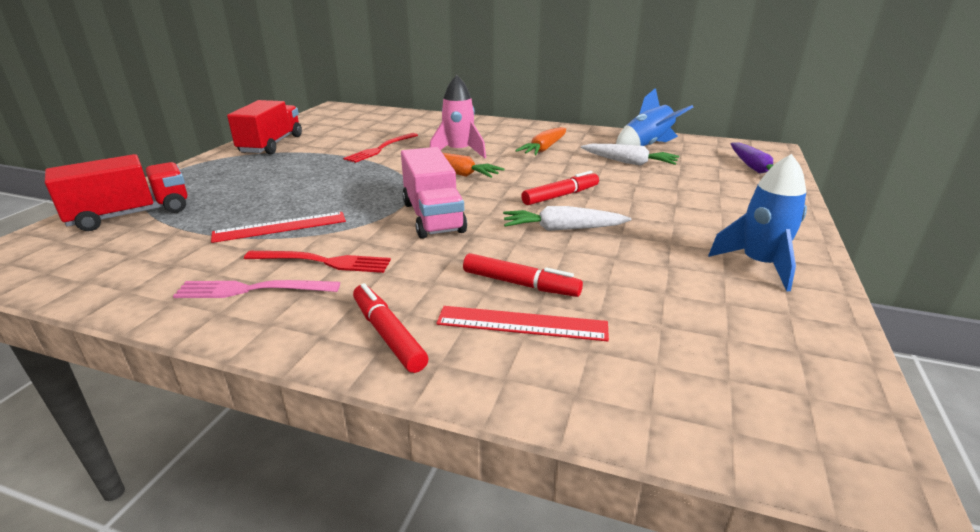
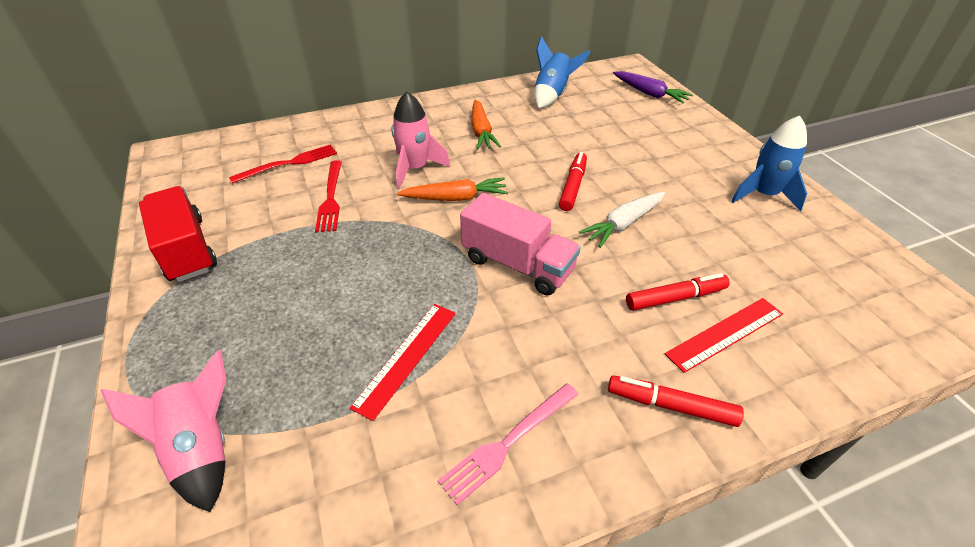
camera: 40 degrees left, 15 degrees up
(131, 214) = (201, 449): red truck -> pink rocket
(323, 262) = (513, 371): red fork -> red fork (289, 163)
(629, 162) = (566, 122): white carrot -> none

